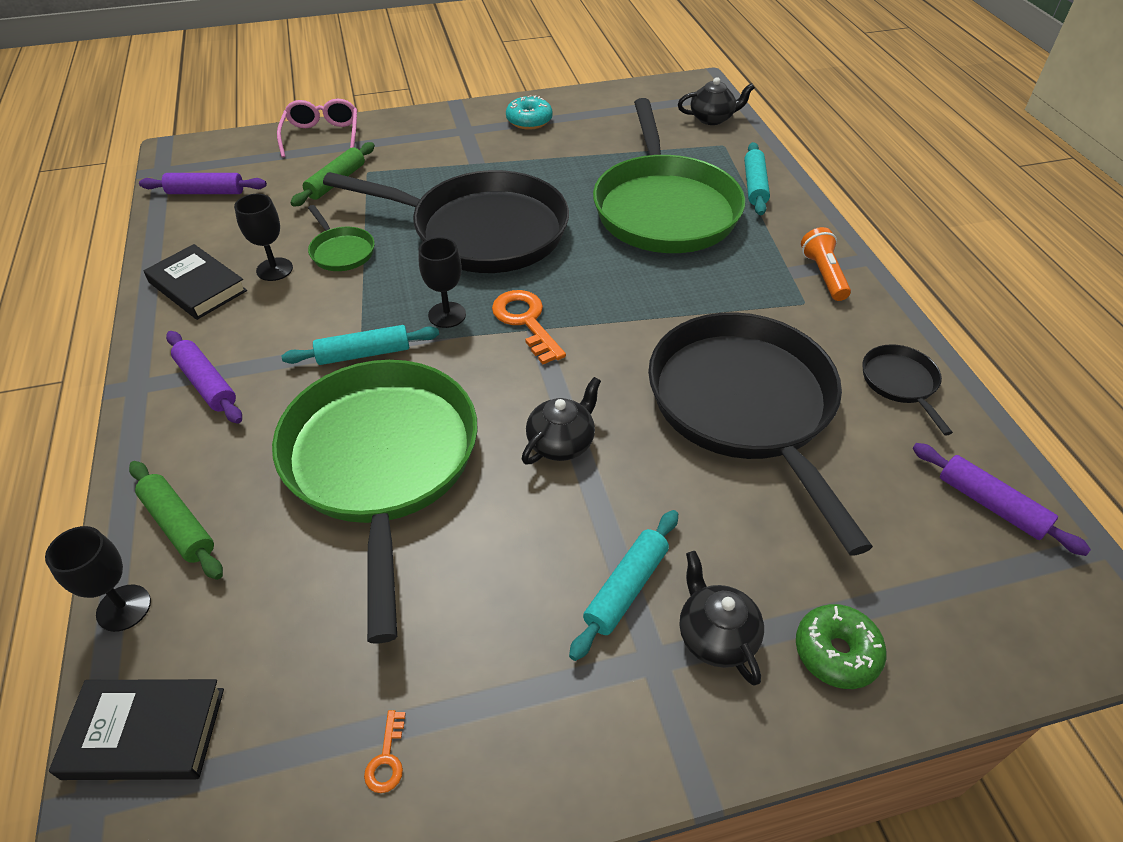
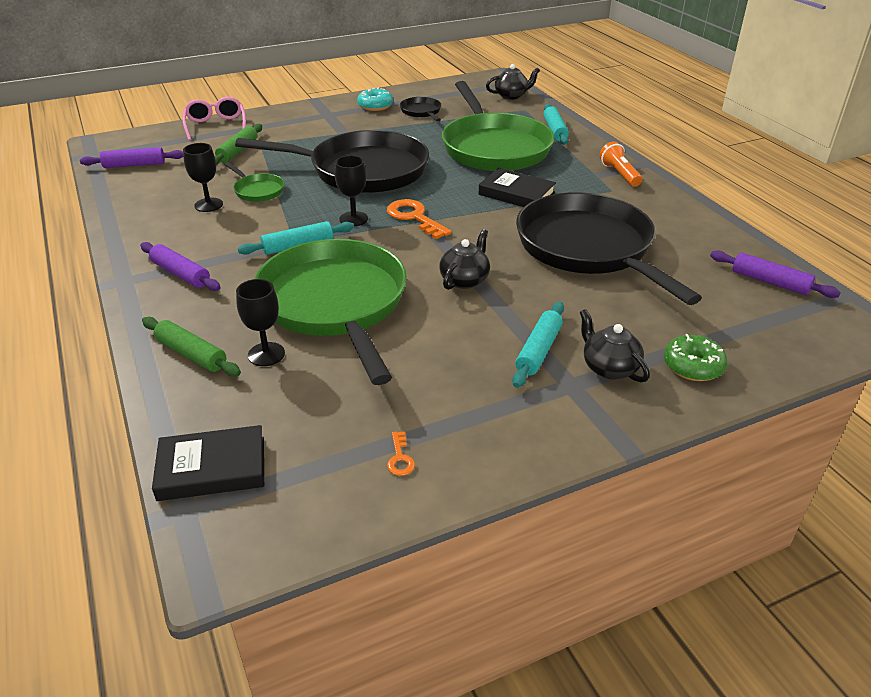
camera: 10 degrees left, 10 degrees down
(124, 608) = (166, 404): black goblet -> black goblet (266, 354)
(197, 287) = (150, 220): black book -> black book (516, 194)
(900, 383) = (691, 226): black pan -> black pan (421, 112)

